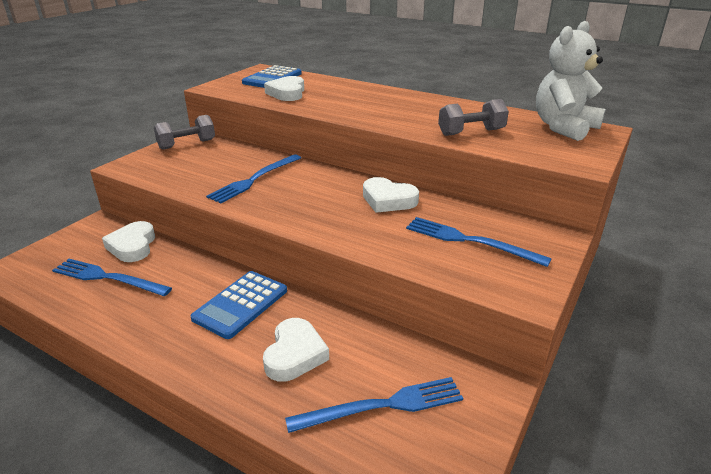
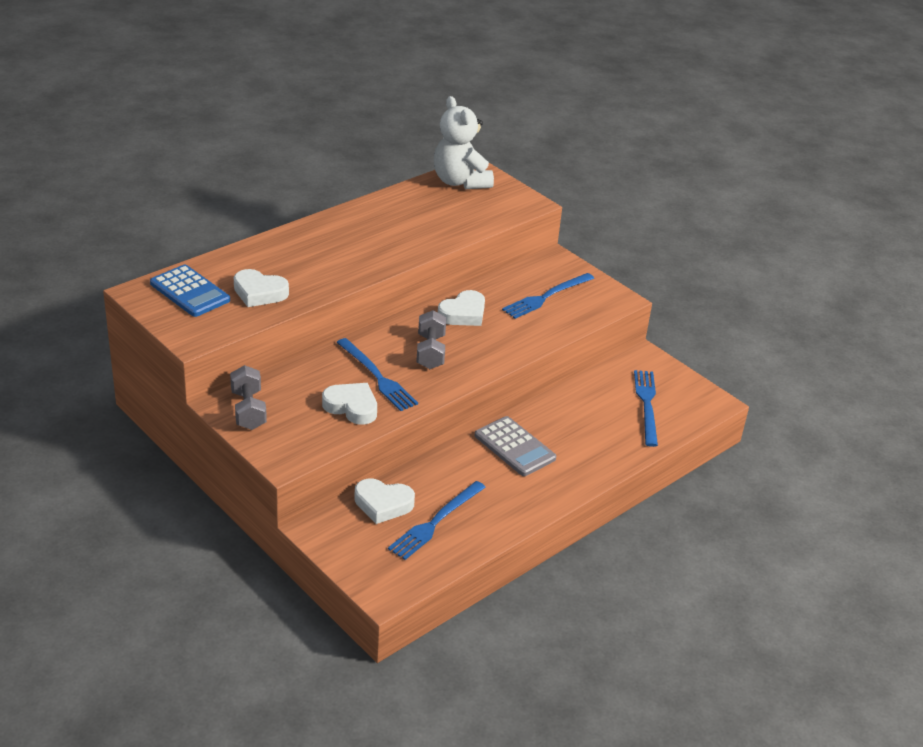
camera: 75 degrees left, 5 degrees up
(240, 304) = (514, 447): blue calculator -> grey calculator
(295, 354) = (586, 430): white heart -> white heart (351, 407)
(471, 132) = (443, 225): grey dumbbell -> grey dumbbell (430, 352)

